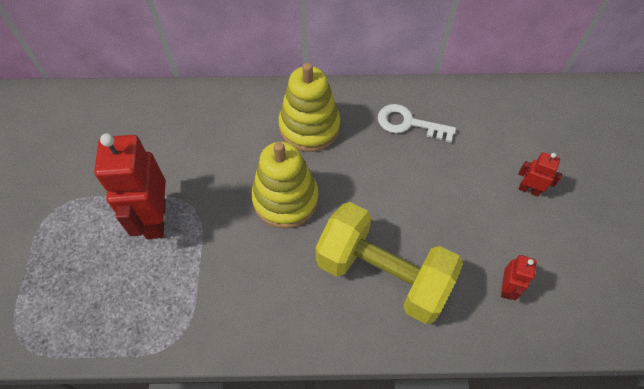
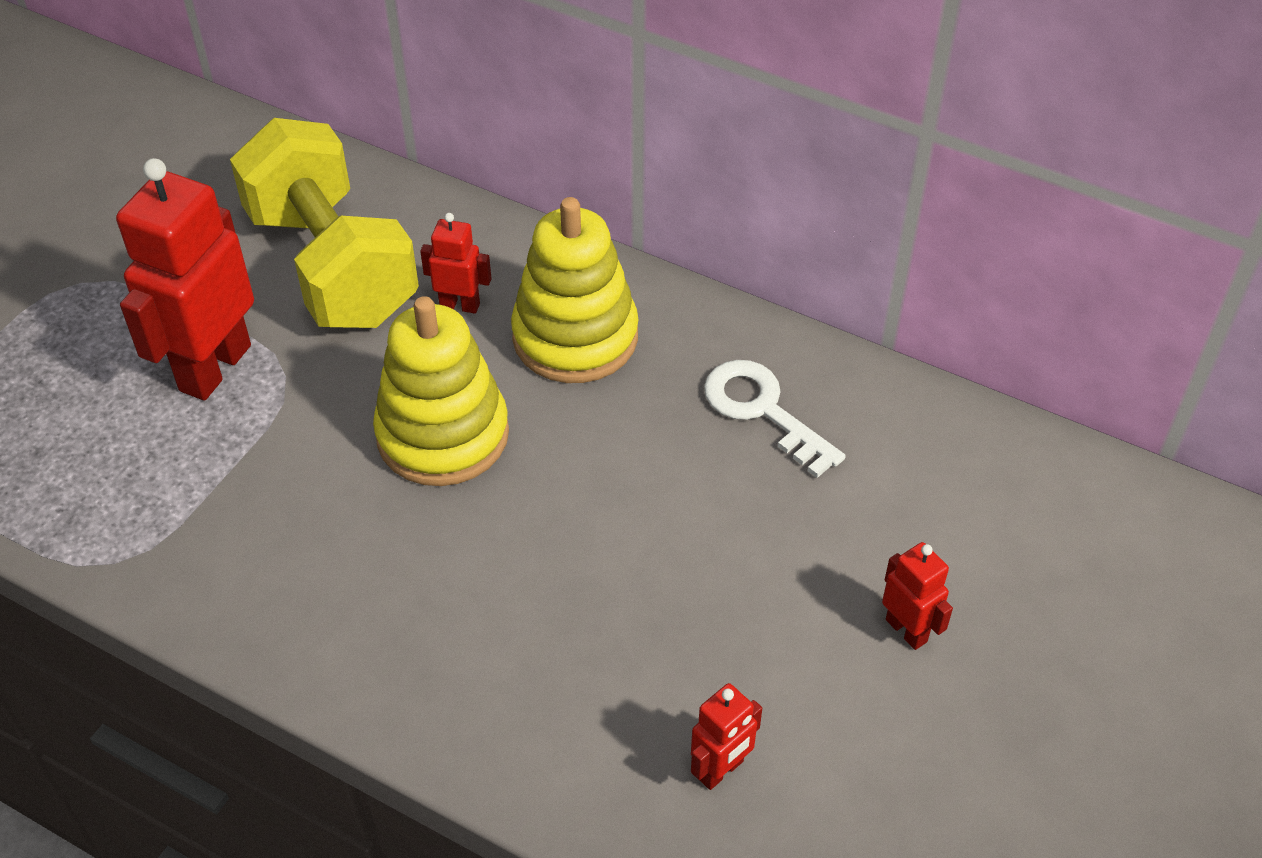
camera: 30 degrees right, 10 degrees down
(248, 135) = (460, 305): none -> red robot
(383, 274) = (515, 634): yellow dumbbell -> yellow dumbbell (332, 266)

